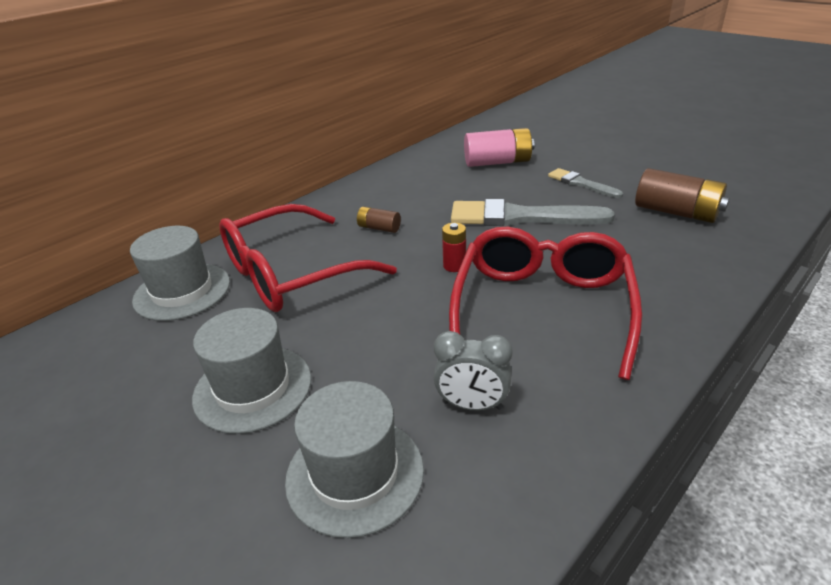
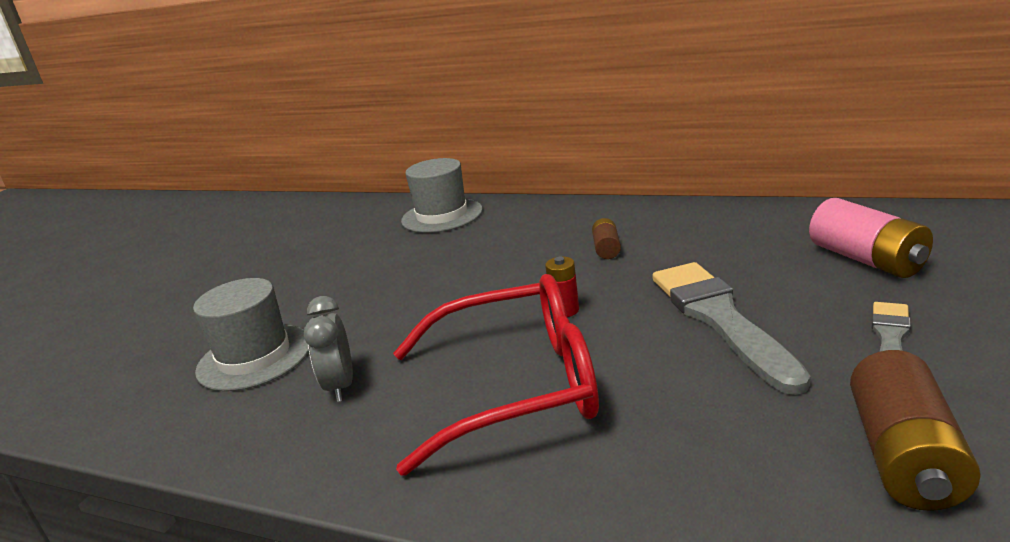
camera: 70 degrees right, 10 degrees down
(253, 388) = (338, 285): grey hat -> none
(292, 273) = (493, 242): red glasses -> none

